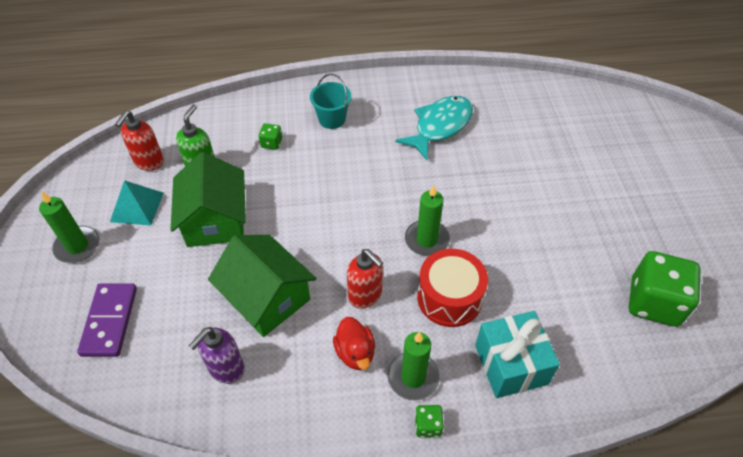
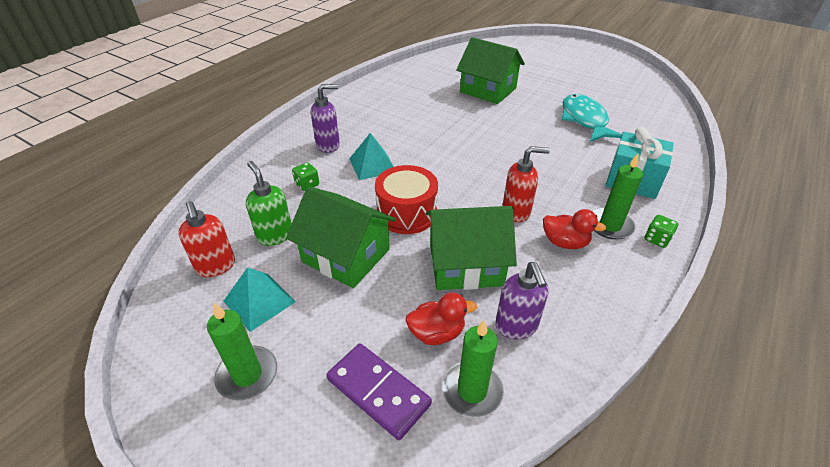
camera: 50 degrees left, 10 degrees down
(182, 322) = (437, 333): none -> red duck
(332, 119) = (328, 145): turquoise bucket -> purple soap dispenser
(334, 162) = (372, 165): none -> turquoise pyramid
(427, 240) = (496, 161): green candle -> green candle (472, 391)
(440, 126) = (404, 108): turquoise fish -> turquoise fish (584, 120)
(449, 298) = (556, 177): red drum -> red drum (406, 213)
(547, 163) = (488, 90): none -> green house
(653, 302) = (629, 111): green dice -> none

